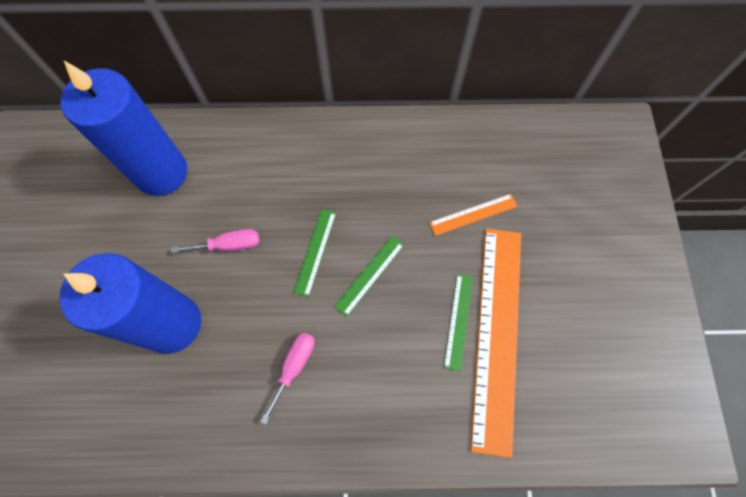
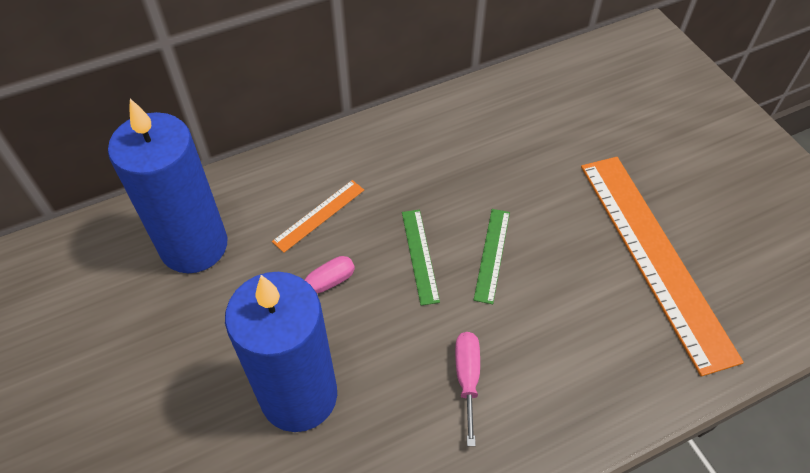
camera: 25 degrees left, 15 degrees down
(458, 321) = (609, 260): green ruler -> none
(473, 214) = (560, 158): orange ruler -> orange ruler (319, 215)

